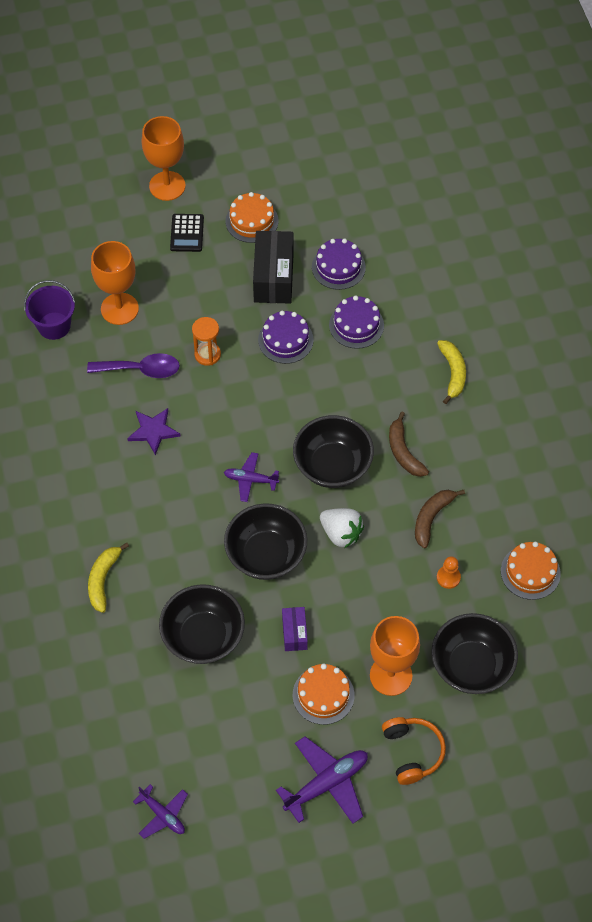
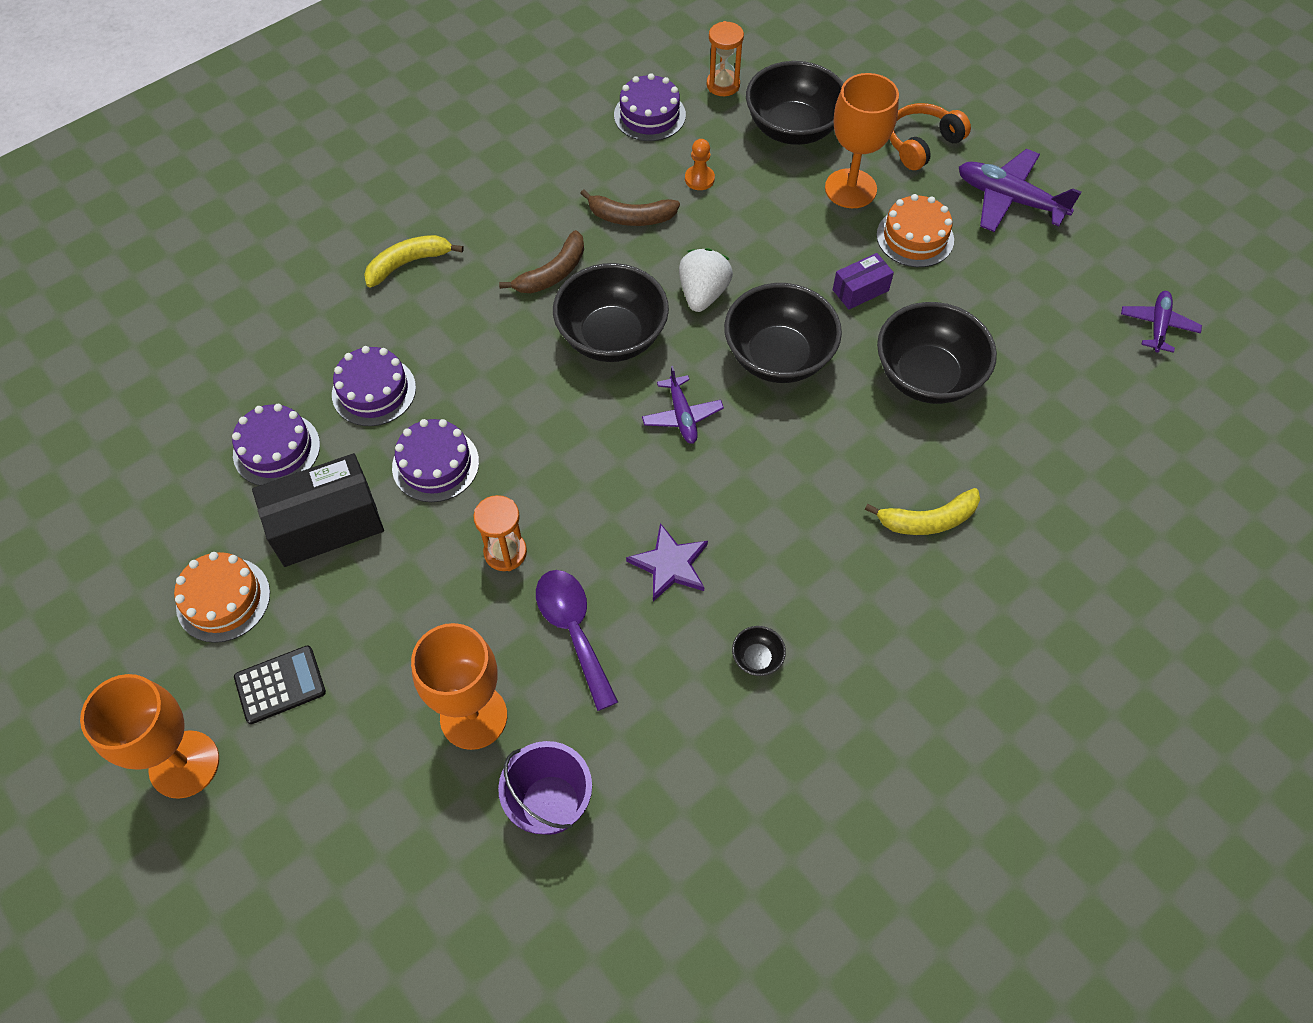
camera: 115 degrees left, 0 degrees up
(73, 449) = (757, 658): none -> black bowl
(530, 572) = (649, 115): orange cake -> purple cake
(542, 638) = (723, 85): none -> orange hourglass

